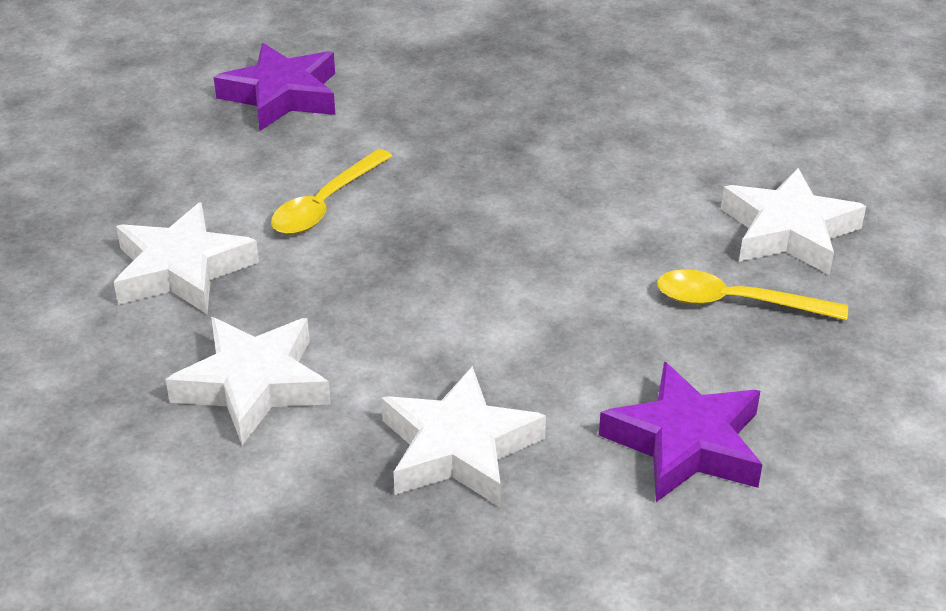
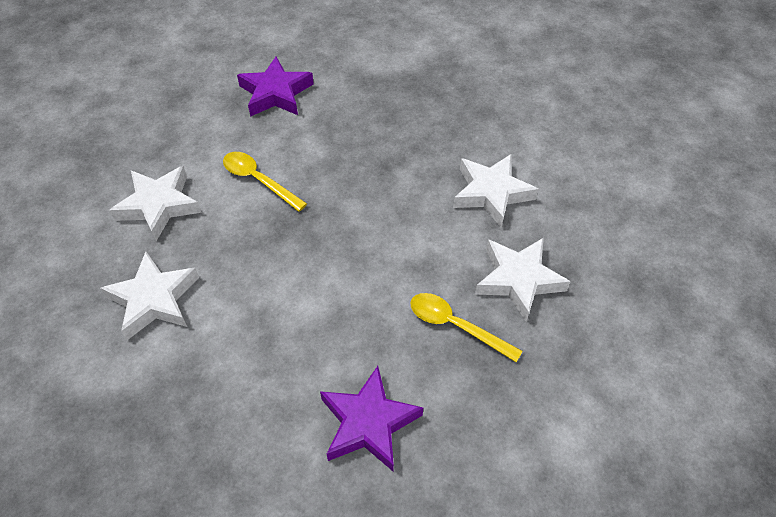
camera: 20 degrees right, 15 degrees up
(325, 204) = (258, 180): yellow spoon -> yellow spoon turned 75 degrees clockwise
(459, 449) = (239, 382): white star -> white star (491, 193)

